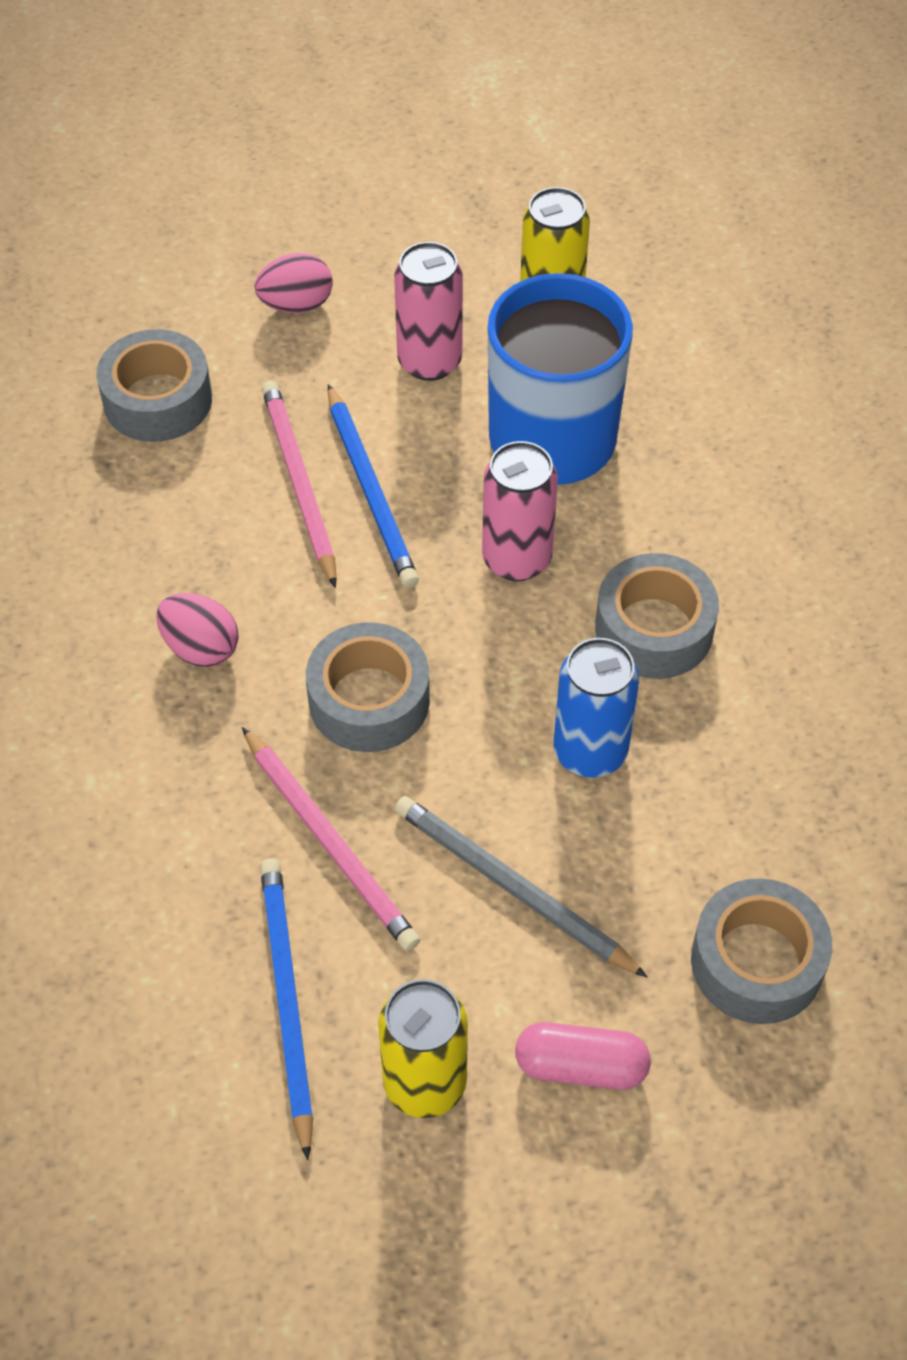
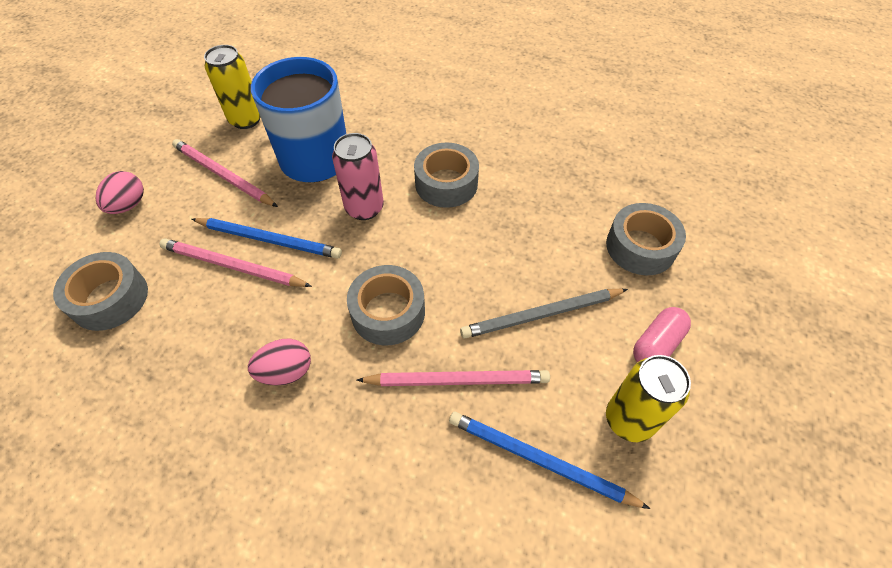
camera: 55 degrees left, 0 degrees up
(429, 361) = (223, 175): pink can -> pink pencil
(590, 752) = (490, 242): blue can -> none

